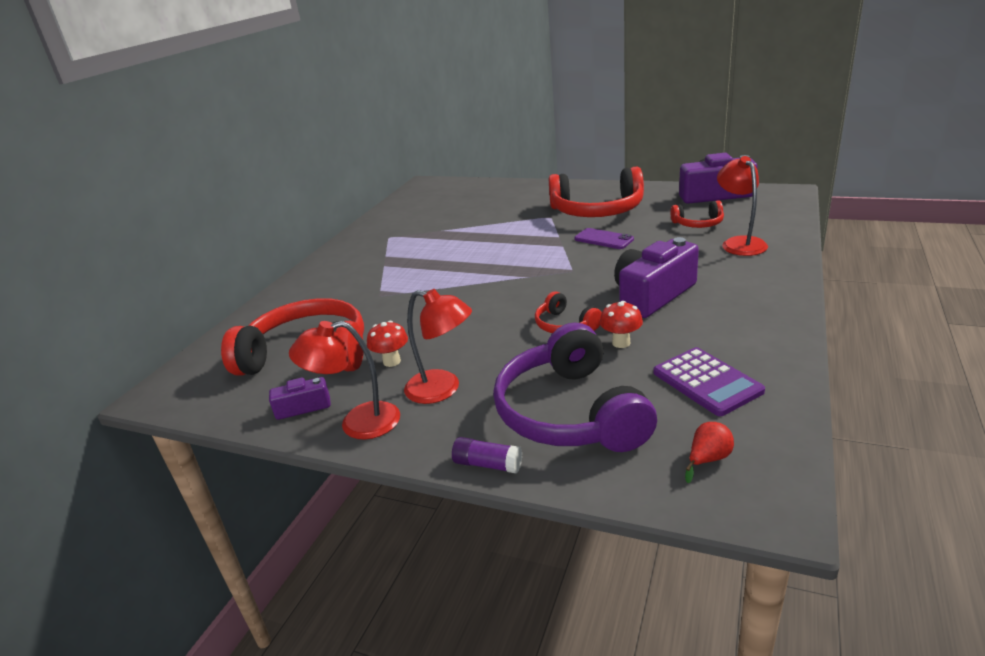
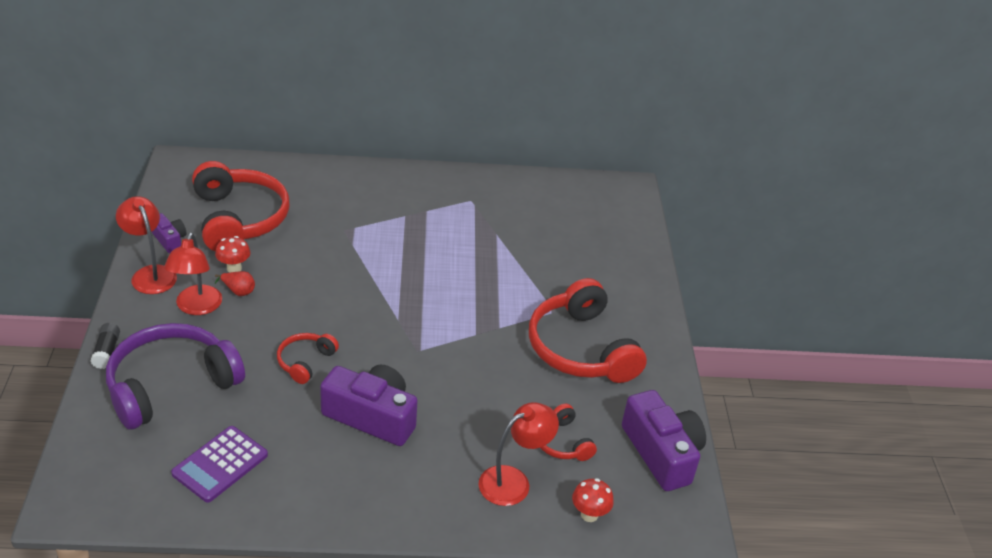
camera: 60 degrees right, 10 degrees up
(488, 464) = (107, 352): purple glue stick -> black glue stick
(603, 239) = (499, 364): purple phone -> none
(621, 343) = (278, 403): red mushroom -> red mushroom (589, 514)
(708, 459) = (116, 469): red pear -> red pear (238, 291)

